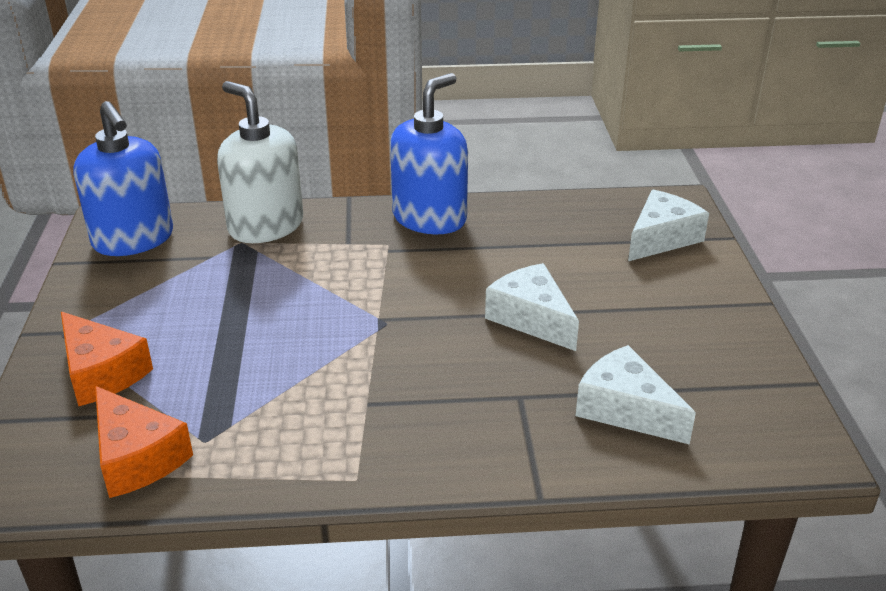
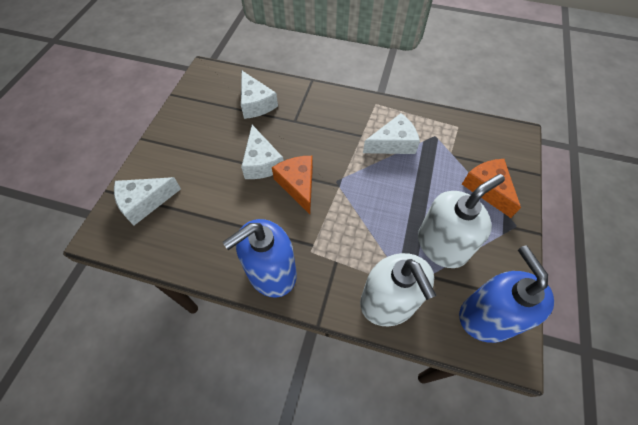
camera: 160 degrees left, 25 degrees up
(137, 457) = (464, 136): orange cheese -> orange cheese (298, 185)
(192, 288) = (442, 245): none -> white soap dispenser
(296, 404) = (393, 143): none -> white cheese

